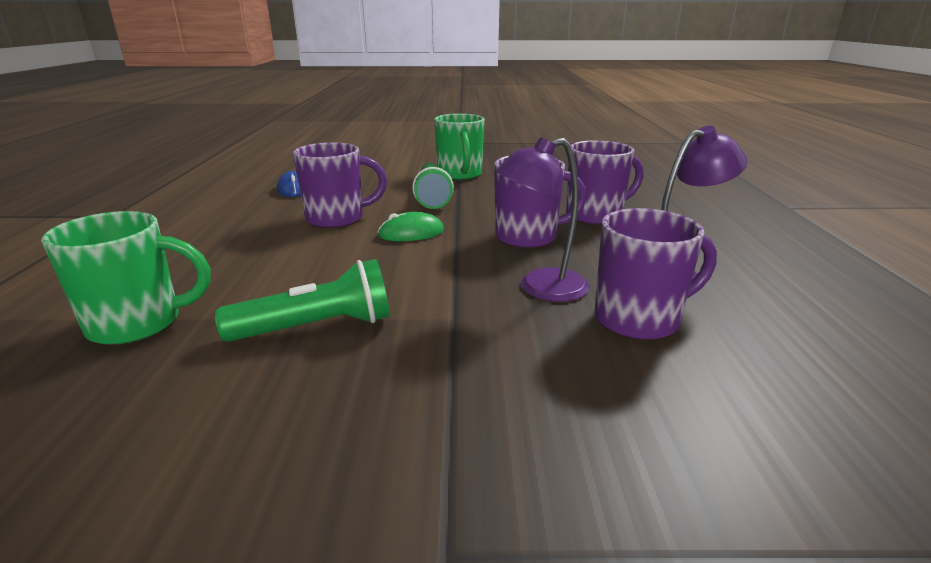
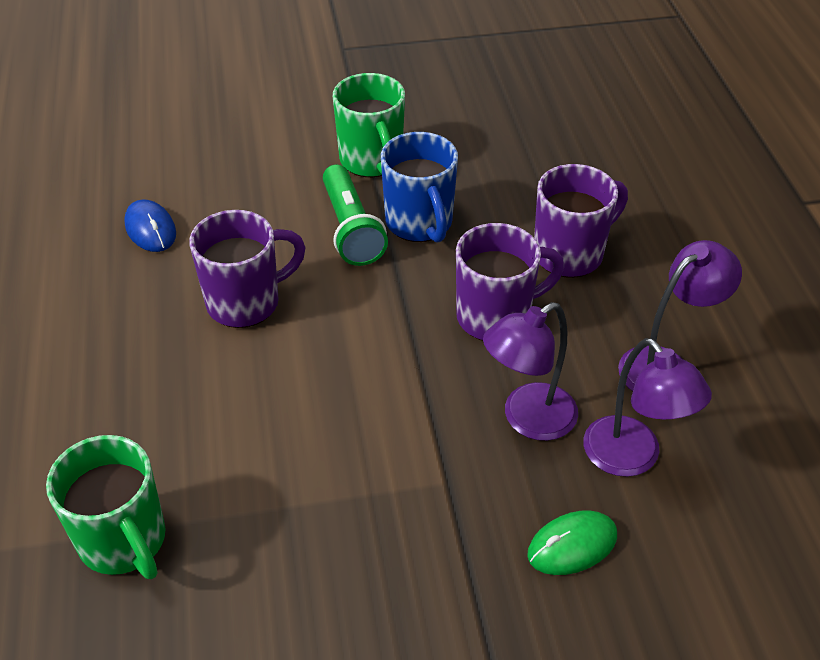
camera: 10 degrees left, 20 degrees up
(138, 324) = (124, 541): green mug -> green mug turned 75 degrees clockwise
(316, 327) = (313, 518): green flashlight -> none
(411, 233) = (352, 324): green mouse -> green mouse (572, 545)
(483, 198) = (419, 223): none -> blue mug
(639, 319) = (632, 458): purple mug -> purple lamp

